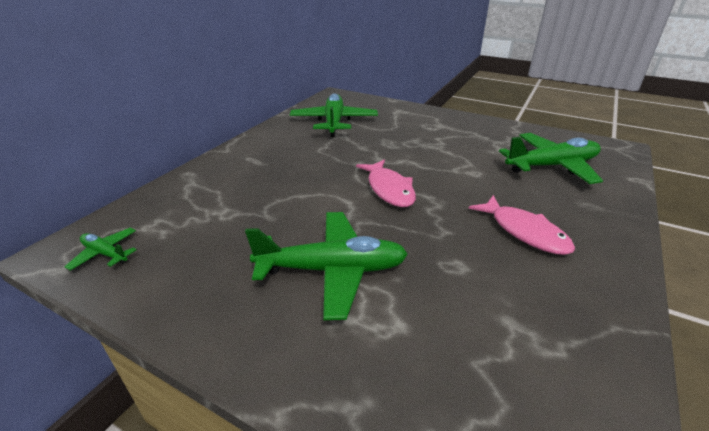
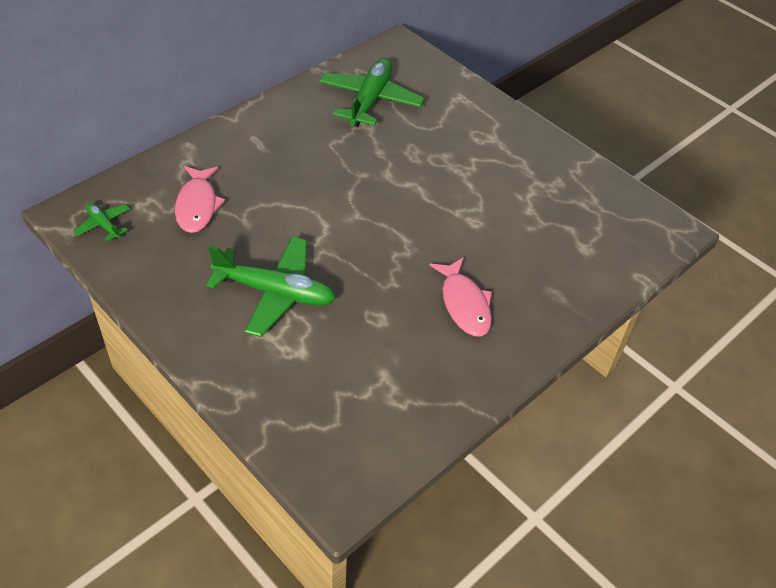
camera: 15 degrees right, 15 degrees up
(389, 189) = (372, 220): pink fish -> pink fish (197, 205)
(551, 166) = (566, 235): green plane -> none

